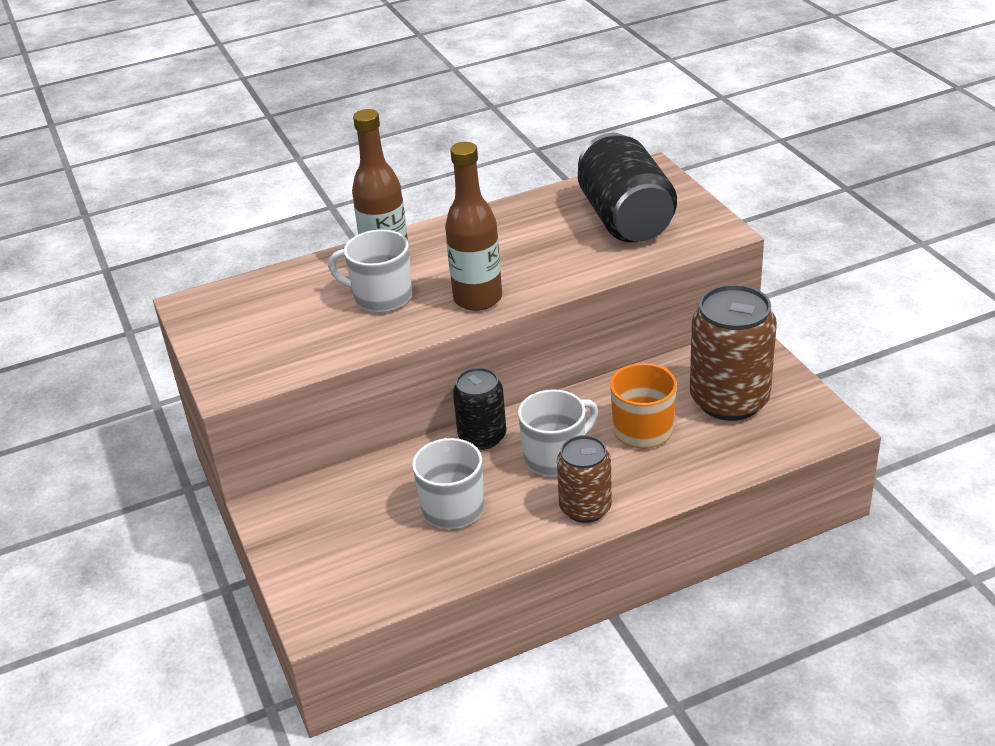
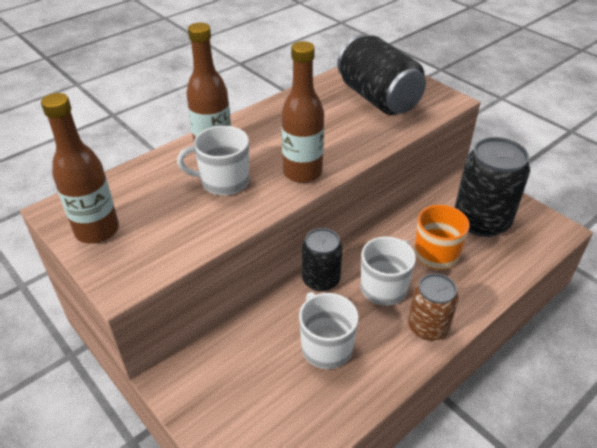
camera: 20 degrees left, 5 degrees up
(223, 331) = (97, 230): none -> brown bottle
(729, 400) = (481, 221): brown can -> black can

